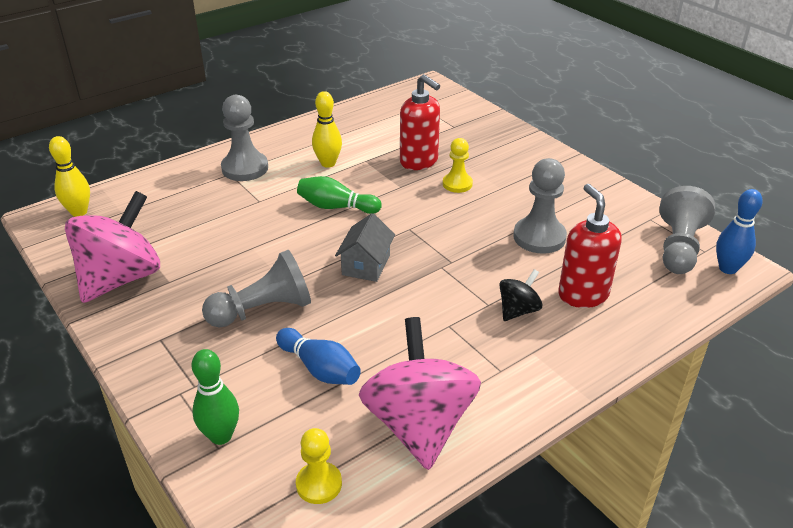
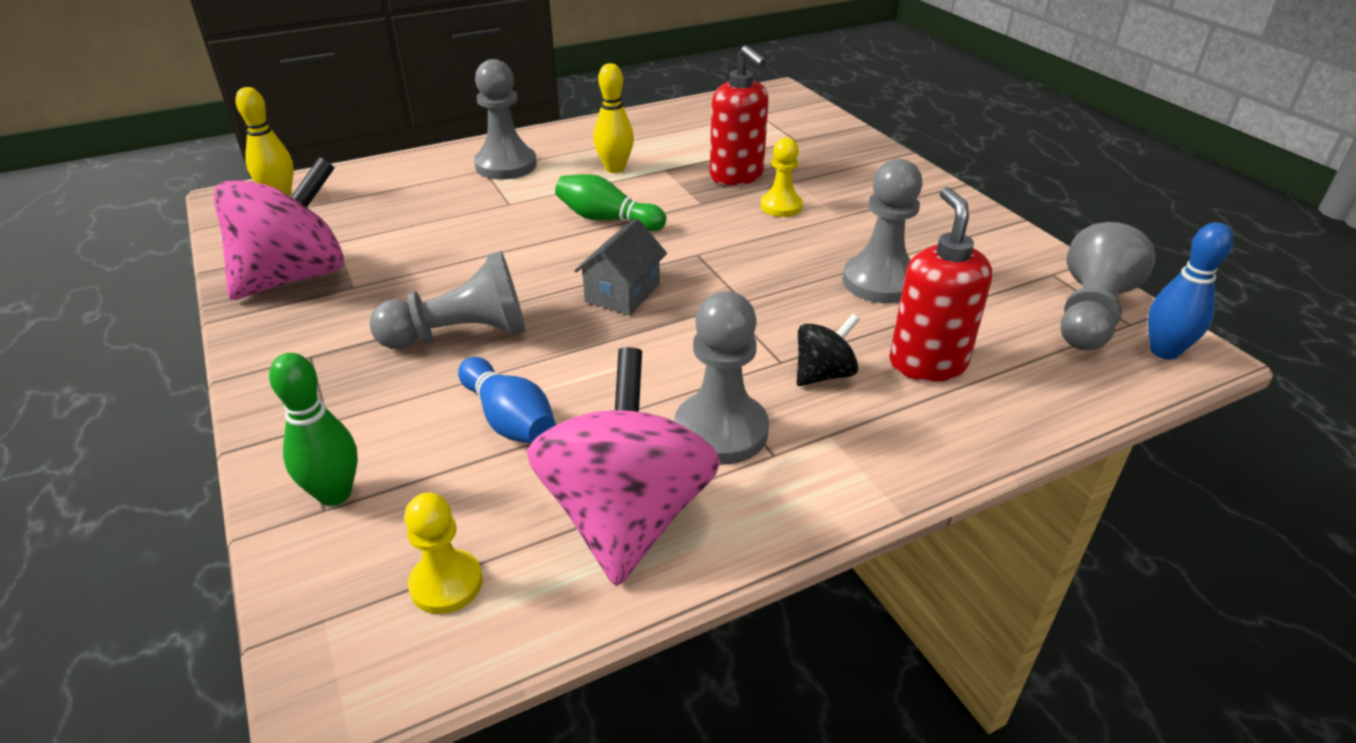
camera: 10 degrees right, 0 degrees up
(462, 359) = (721, 431): none -> grey pawn

